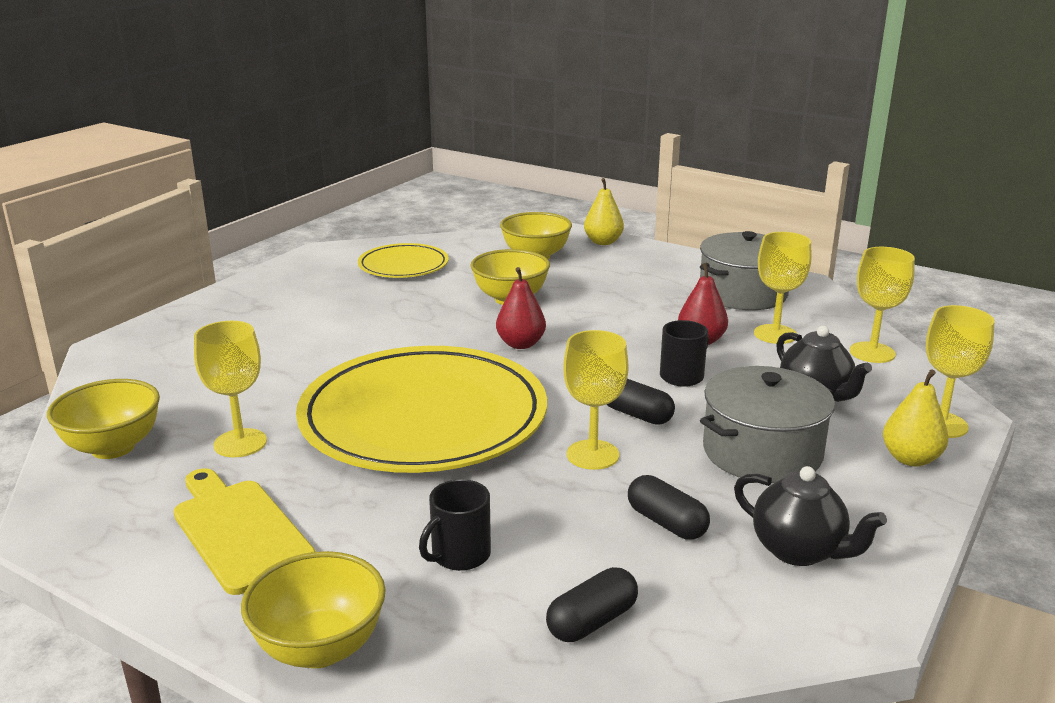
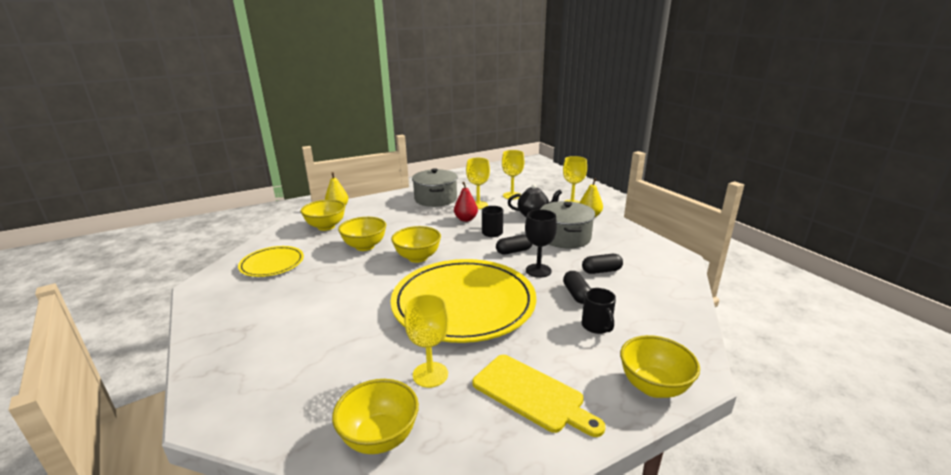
camera: 60 degrees left, 0 degrees up
(239, 531) = (531, 394): yellow cutting board -> yellow cutting board turned 135 degrees counterclockwise
(520, 344) = (417, 257): red pear -> yellow bowl
(592, 455) = (538, 270): yellow goblet -> black goblet
(592, 621) = (660, 307): black capsule -> black capsule (576, 294)
(799, 551) = (634, 253): black teapot -> none

